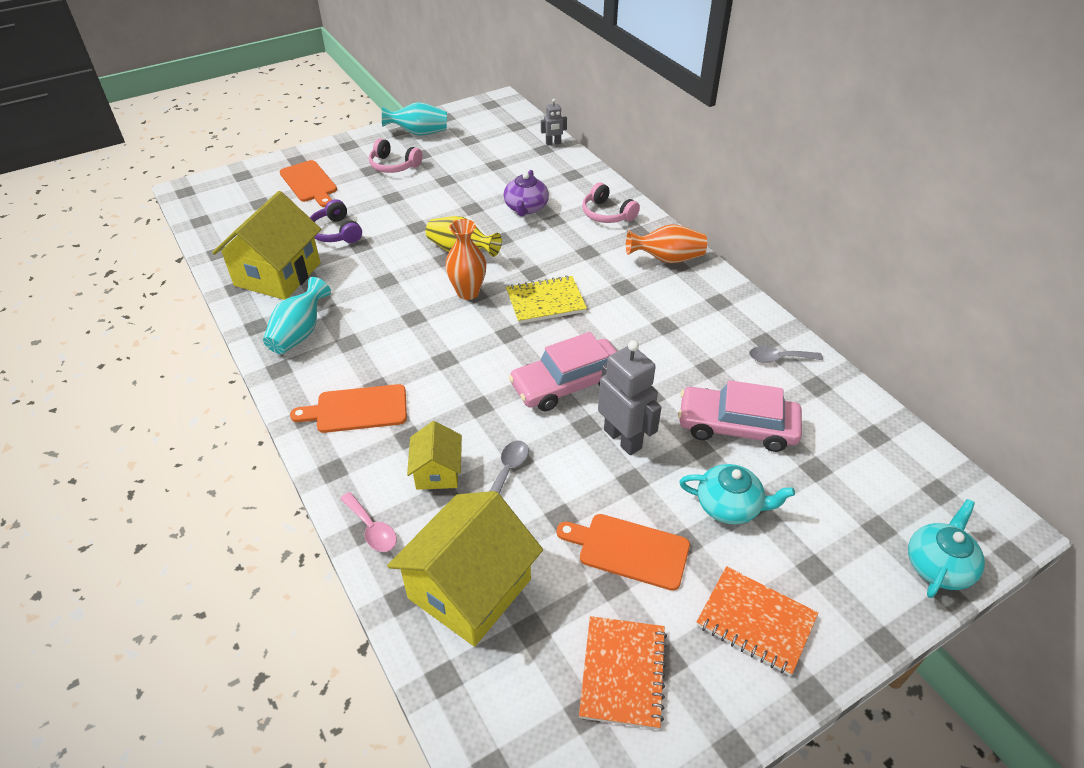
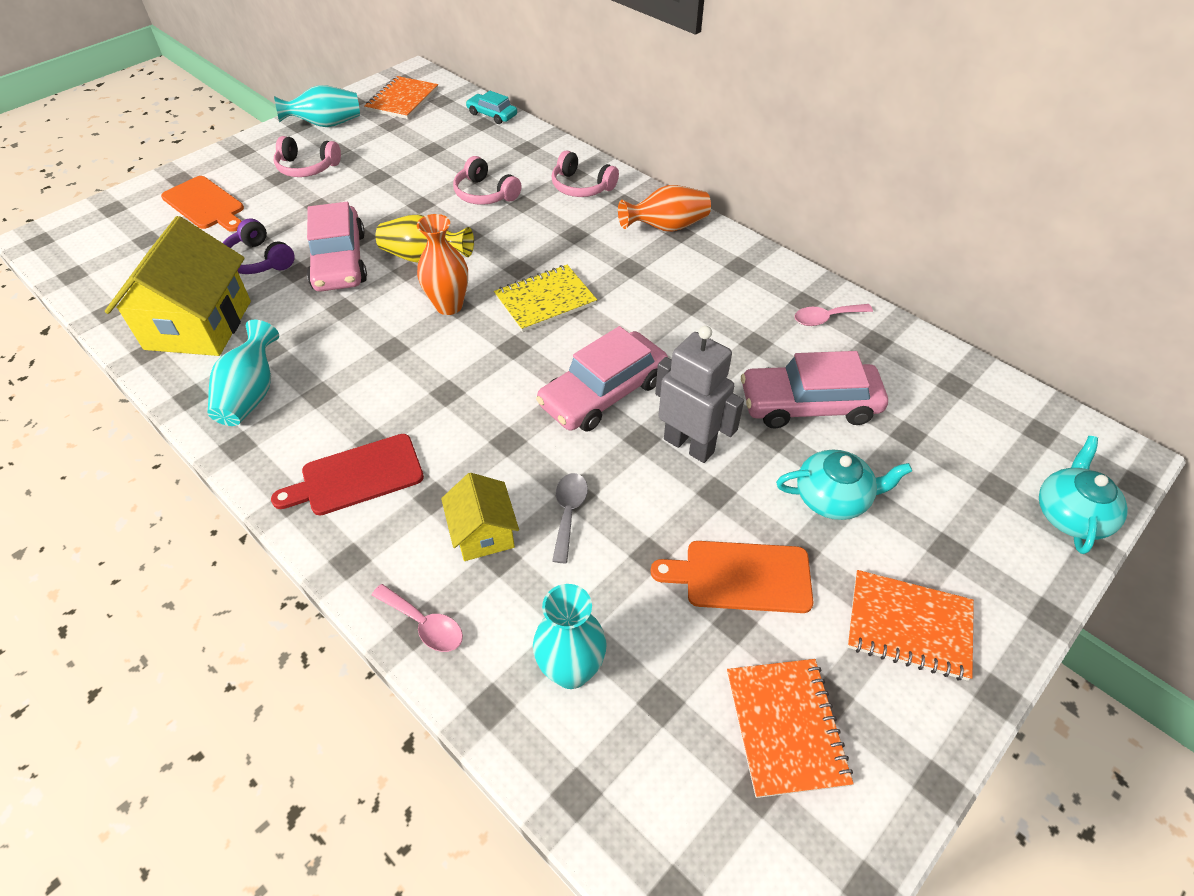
camera: 15 degrees left, 5 degrees up
(357, 409) = (356, 476): orange cutting board -> red cutting board
(395, 243) = (339, 261): none -> pink car
(469, 588) = (571, 670): yellow house -> turquoise vase
(485, 121) = (402, 100): none -> orange notebook
(526, 208) = (485, 194): purple teapot -> pink headphones
(553, 143) = (492, 114): grey robot -> turquoise car
(778, 358) = (826, 318): grey spoon -> pink spoon

